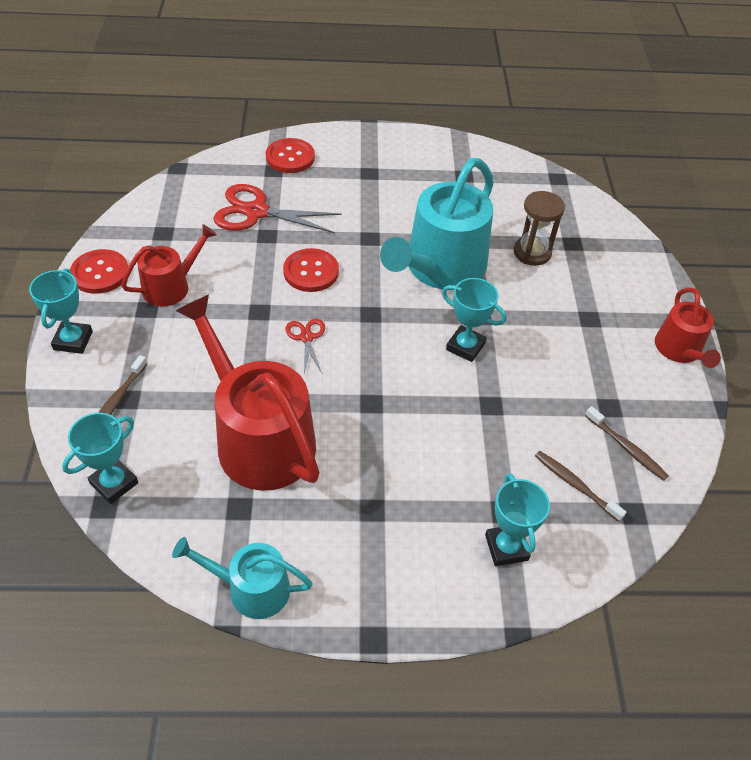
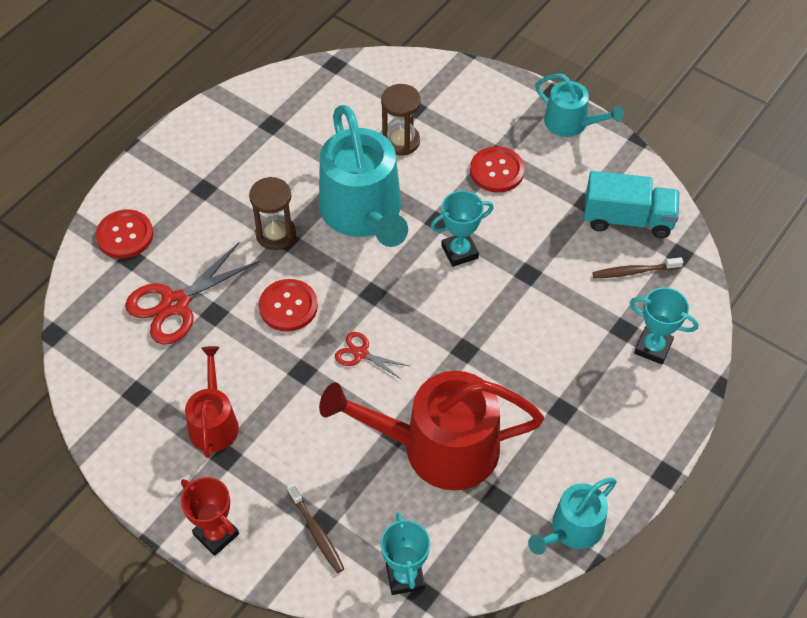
camera: 50 degrees left, 5 degrees up
(73, 340) = (216, 534): turquoise trophy -> red trophy
(100, 273) = (145, 471): red button -> red button (497, 171)
(369, 230) = (276, 234): none -> brown hourglass
(626, 448) = (627, 219): brown toothbrush -> turquoise truck
(679, 350) = (571, 123): red watering can -> turquoise watering can

